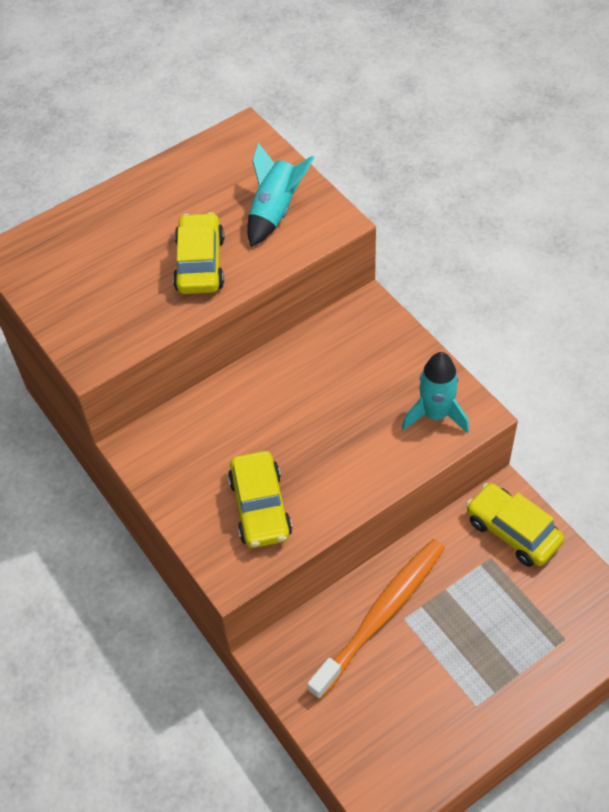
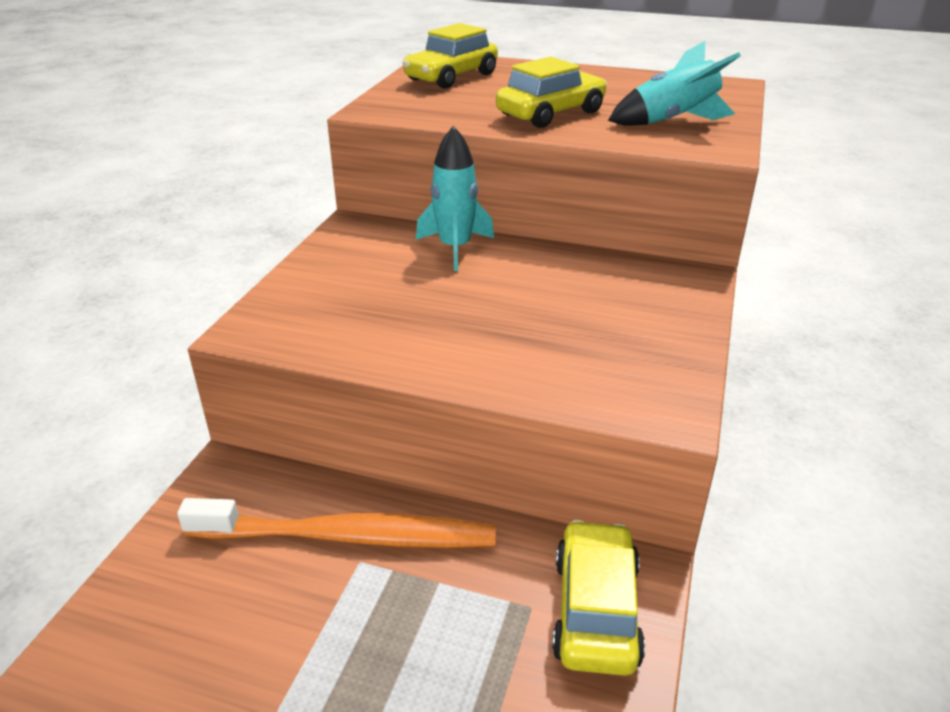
camera: 50 degrees right, 20 degrees down
(260, 507) = (352, 314): yellow car -> yellow car (451, 77)
(435, 415) = (624, 379): turquoise rocket -> turquoise rocket (455, 248)

